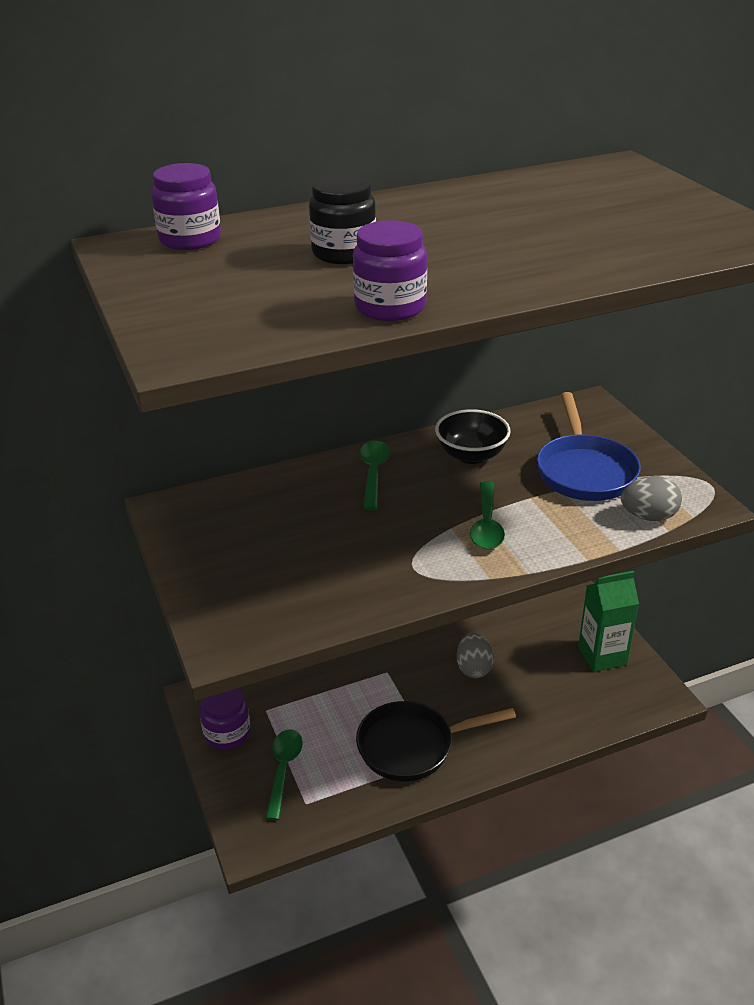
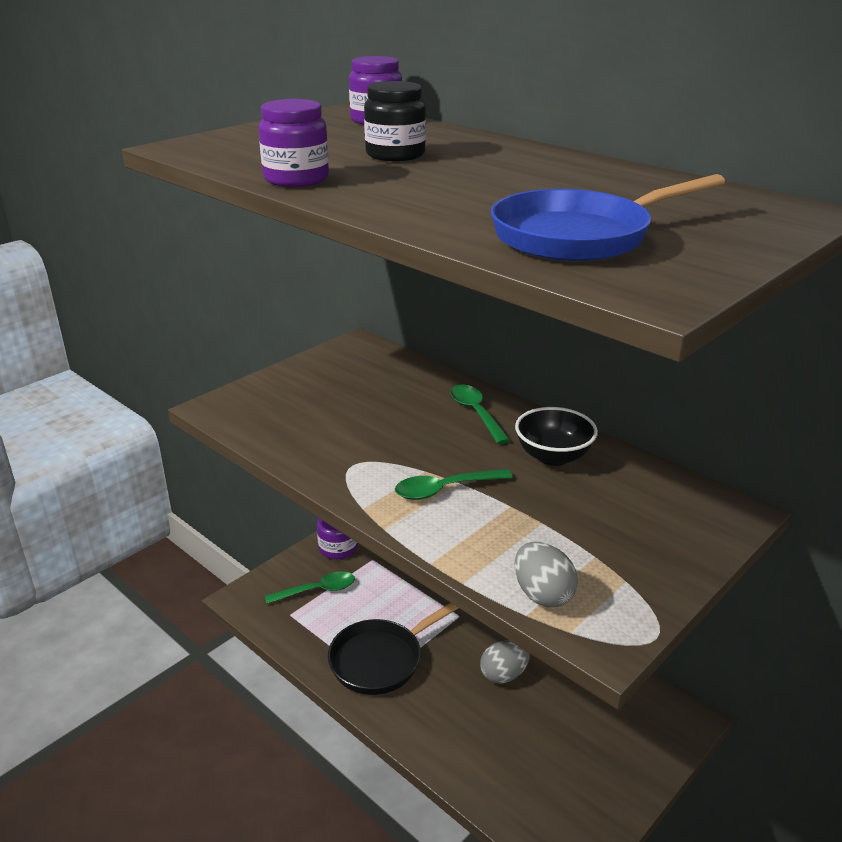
camera: 65 degrees right, 5 degrees down
(373, 473) = (476, 413): green spoon -> green spoon turned 90 degrees counterclockwise
(412, 746) = (381, 660): black pan -> black pan turned 90 degrees counterclockwise
(584, 471) = (592, 533): blue pan -> blue pan (579, 236)
(602, 656) = (596, 780): green carton -> none

